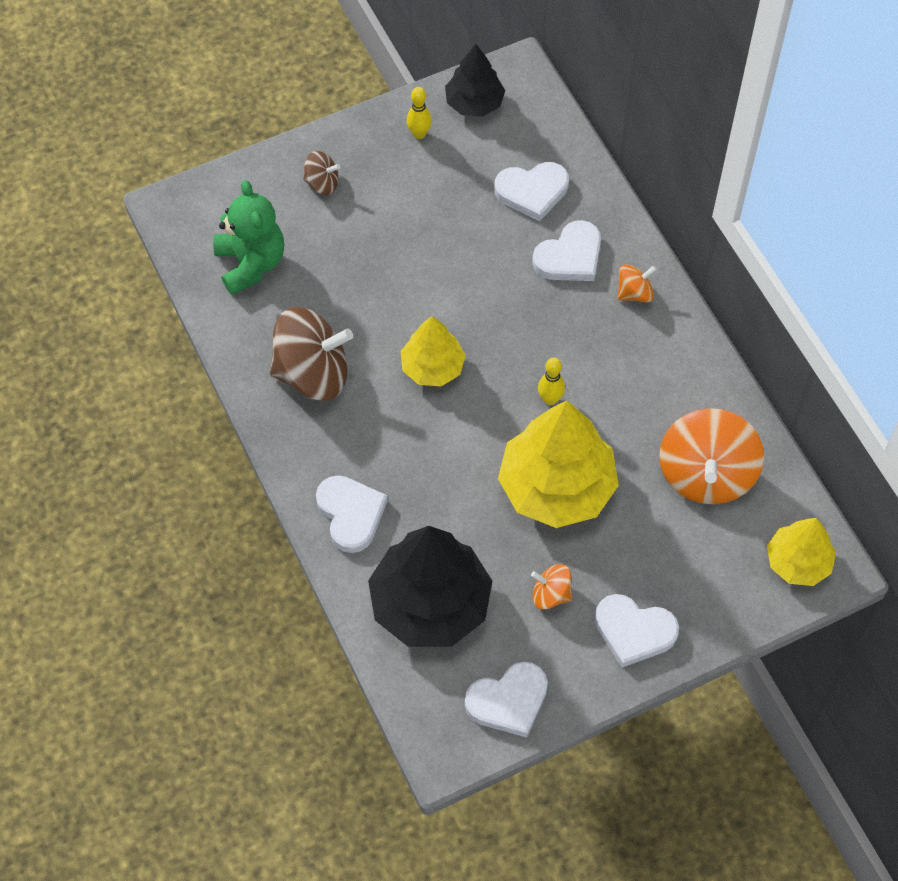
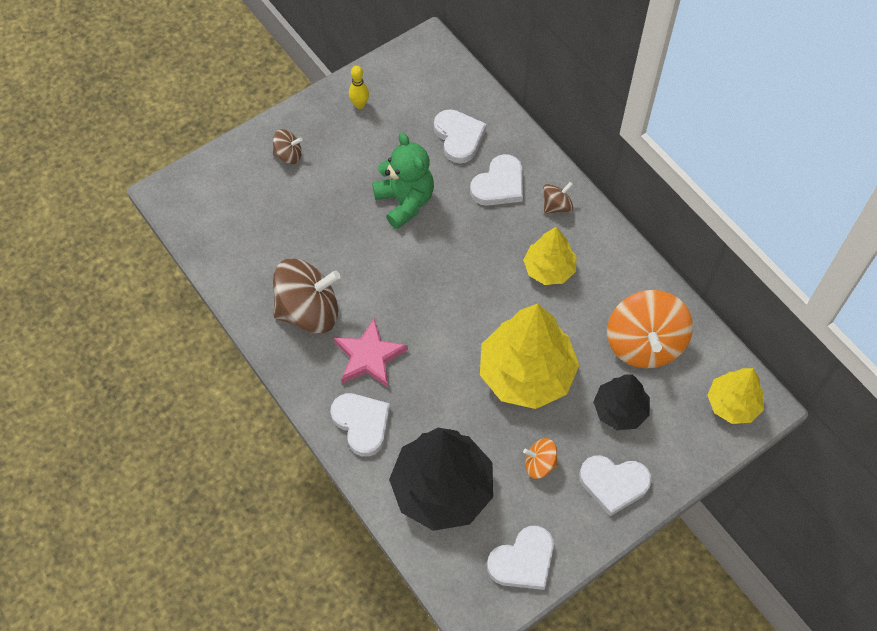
camera: 10 degrees left, 0 degrees up
(251, 264) = (242, 229): green teddy bear -> green teddy bear (405, 202)
(374, 438) = (369, 357): none -> pink star
(432, 367) = (406, 291): yellow tree -> yellow tree (549, 269)
(474, 103) = (399, 74): black tree -> black tree (620, 410)
(532, 192) = (459, 137): white heart -> white heart turned 90 degrees counterclockwise
(550, 399) = (506, 302): yellow bowling pin -> none
(634, 293) = (556, 206): orange spinning top -> brown spinning top

